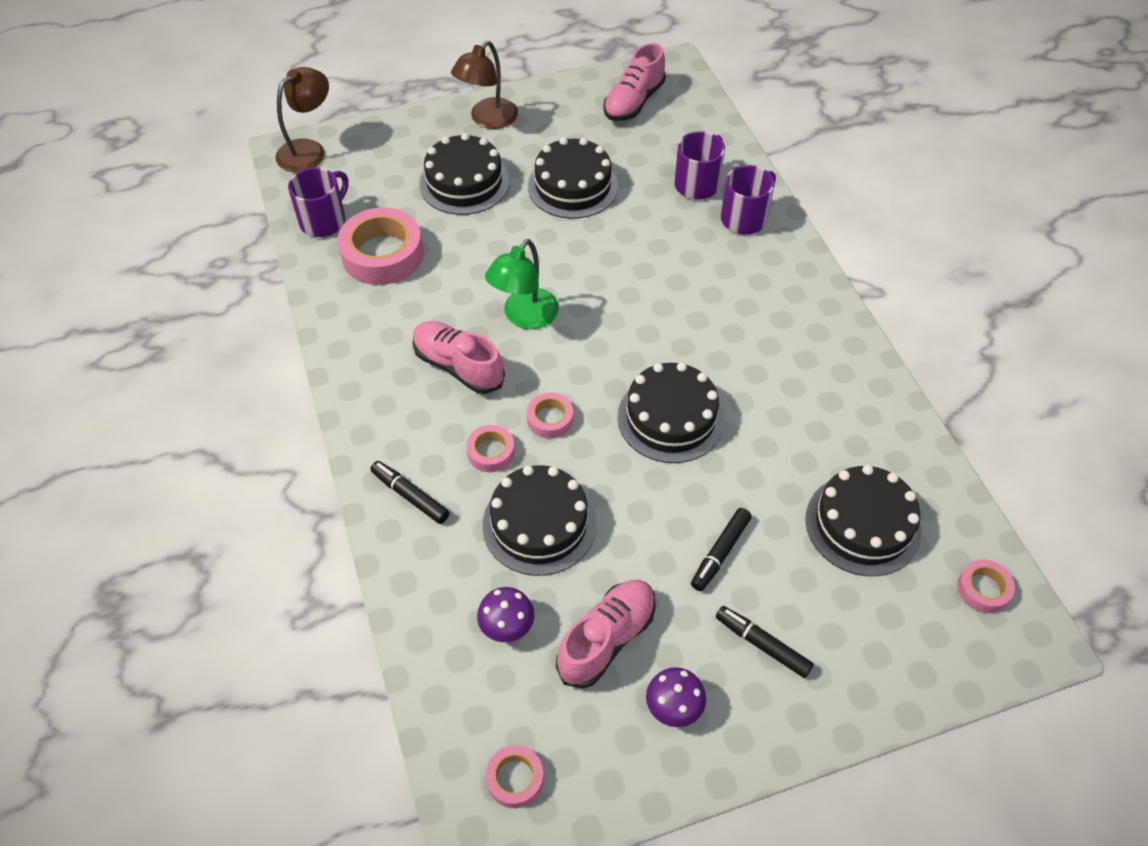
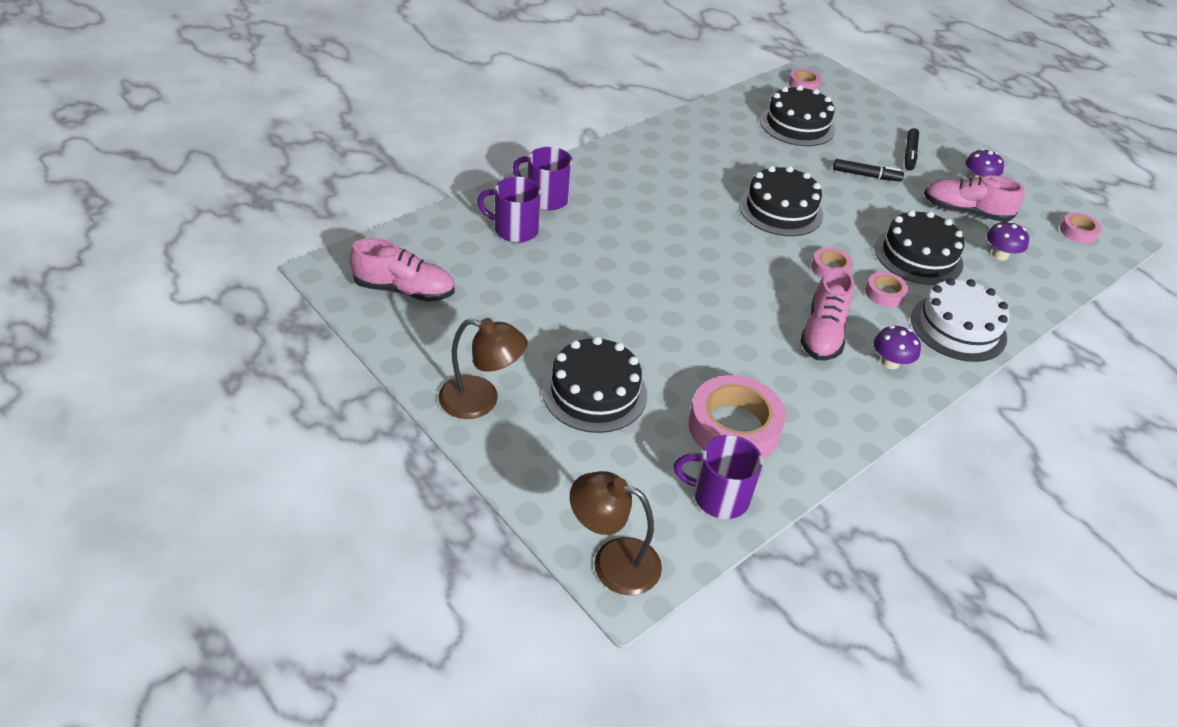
camera: 115 degrees left, 10 degrees down
(394, 404) = (890, 362): none -> purple mushroom
(410, 496) = (958, 328): black marker -> white cake
(524, 317) = (742, 305): green lamp -> none
(573, 186) = (558, 309): black cake -> none

